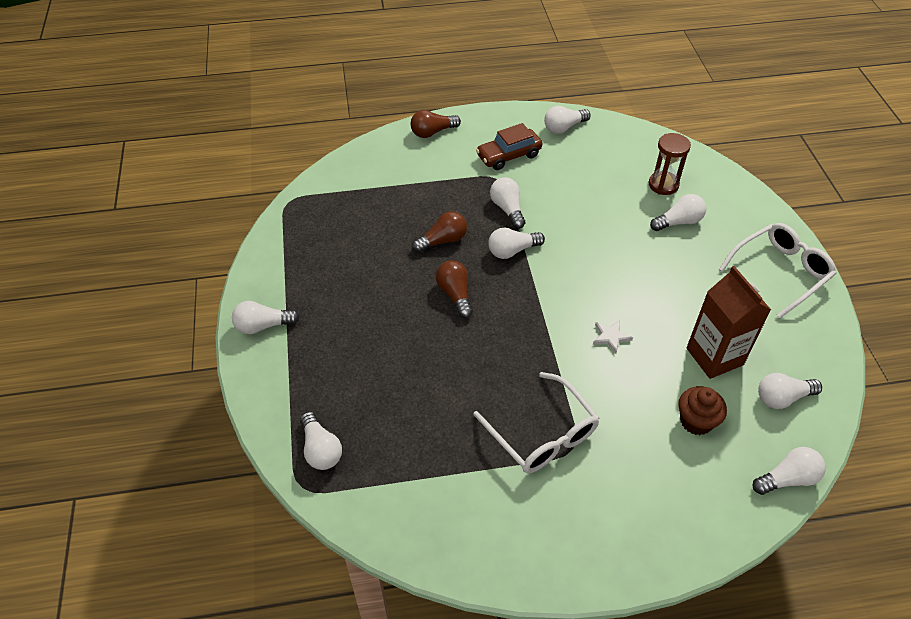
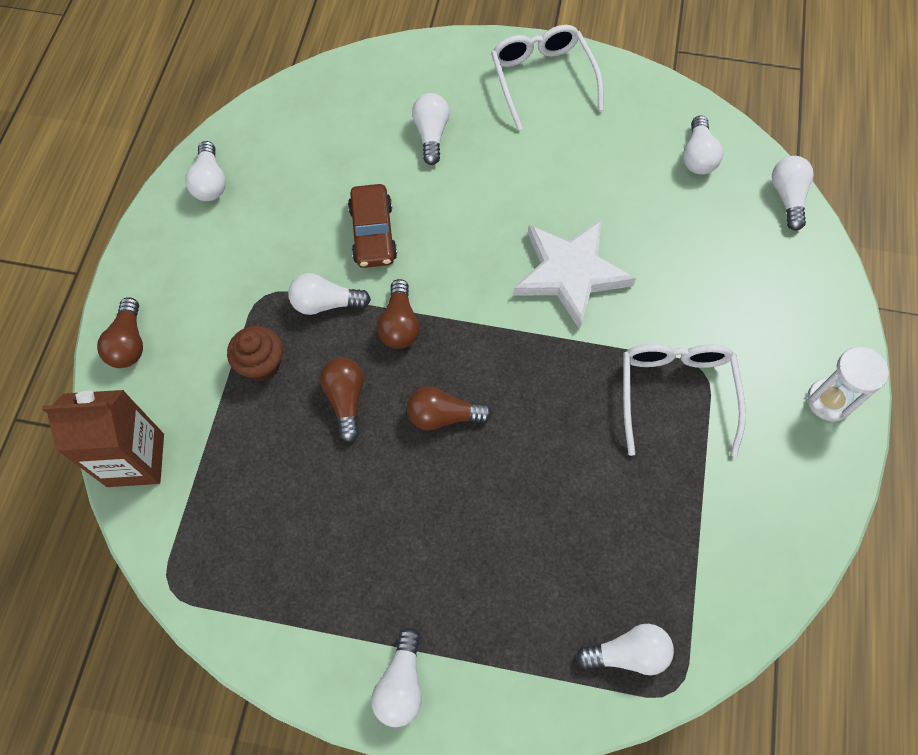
camera: 70 degrees left, 15 degrees up
(509, 156) = (228, 266): brown car -> brown car (373, 233)
(512, 251) = (399, 324): white light bulb -> brown light bulb
(541, 433) = (676, 394): white glasses -> white glasses turned 75 degrees counterclockwise
(594, 554) = (829, 401): none -> white hourglass
(611, 337) = (570, 273): white star -> white star, size x2.50
(663, 185) = (366, 123): brown hourglass -> none
(696, 421) = (703, 242): brown cupcake -> brown cupcake (261, 364)
(714, 356) = (629, 189): brown carton -> brown carton (135, 460)

